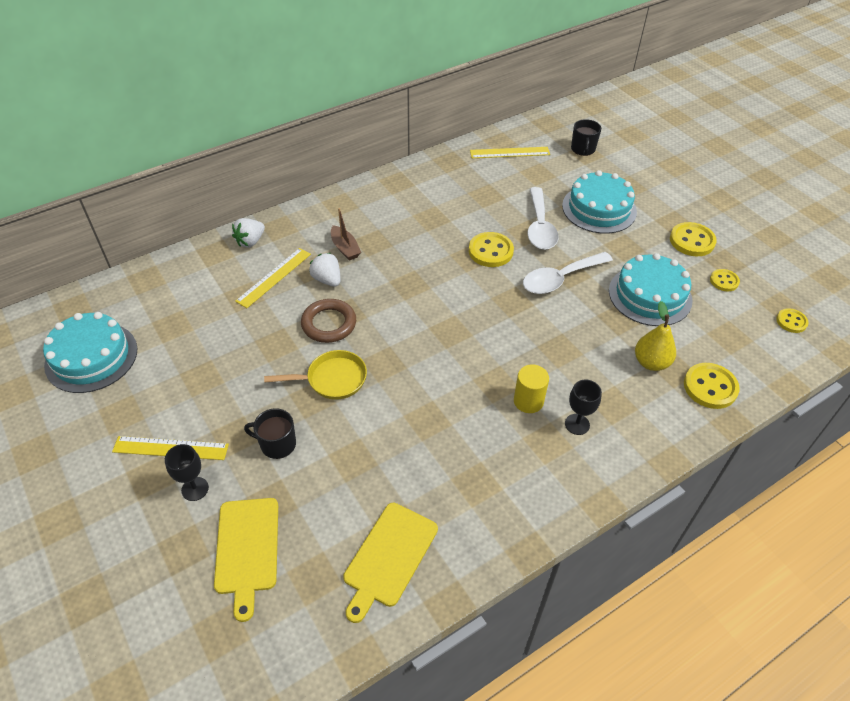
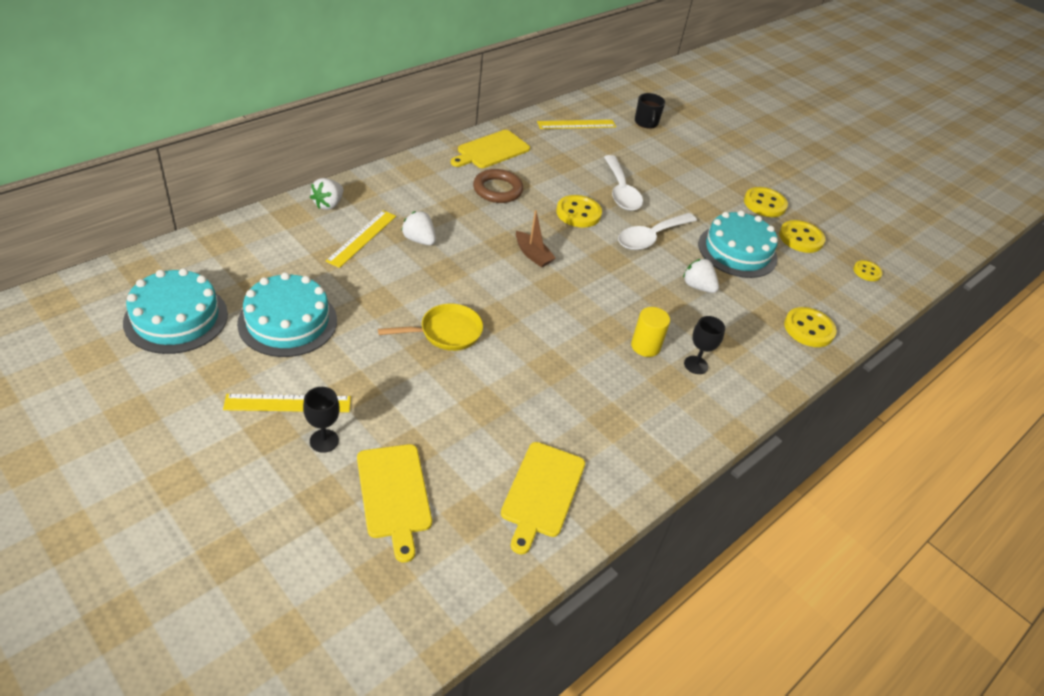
camera: 15 degrees left, 5 degrees down
(277, 444) = (402, 394): black mug -> none
(329, 324) = (430, 281): brown ring -> brown ring (497, 190)
(345, 248) = (431, 210): brown boat -> brown boat (532, 255)
(417, 183) = (491, 150): none -> yellow cutting board
(598, 335) = (698, 287): none -> white strawberry
(599, 208) = (673, 175): turquoise cake -> turquoise cake (287, 322)
(651, 362) = (751, 309): yellow pear -> none
(724, 281) = (801, 238): yellow button -> yellow button, size x1.66

